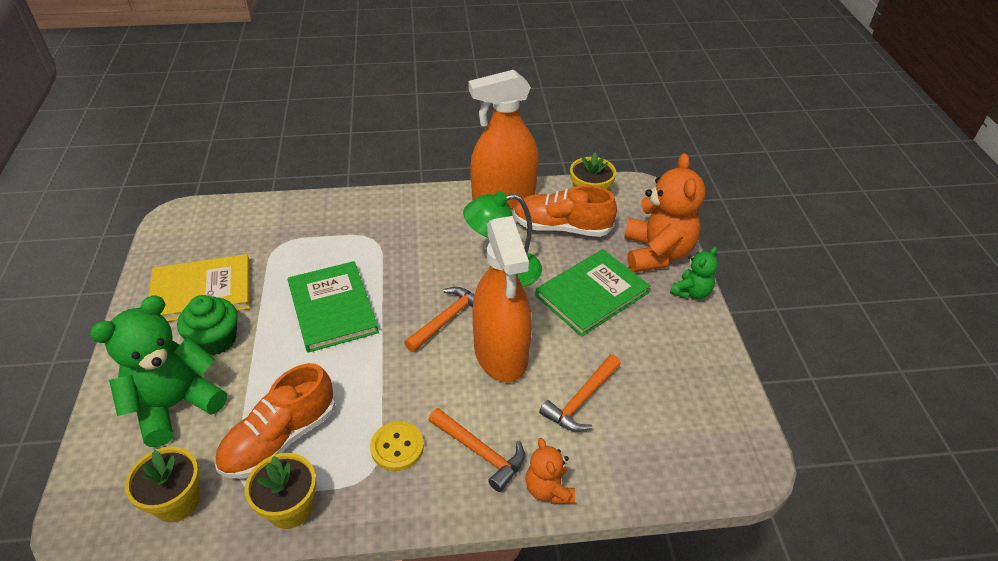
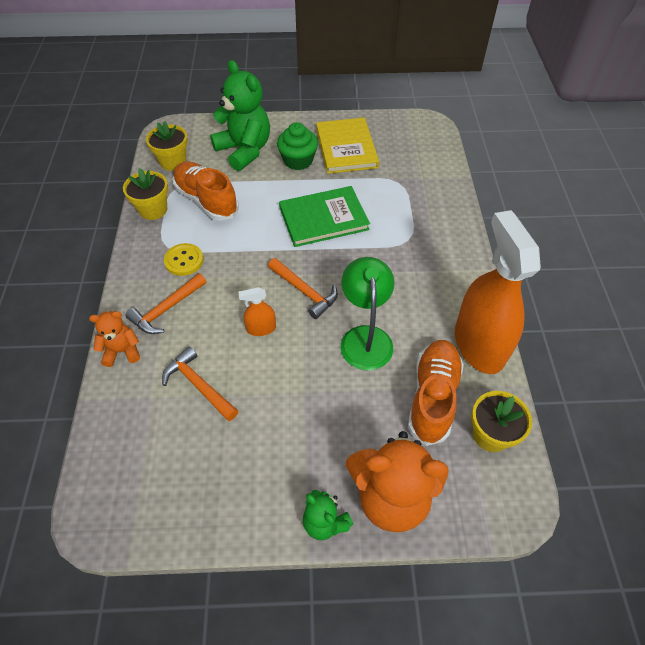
camera: 95 degrees right, 10 degrees up
(501, 353) = (261, 328): orange spray bottle -> orange spray bottle, size x0.42
(592, 294) = (328, 413): green book -> none

